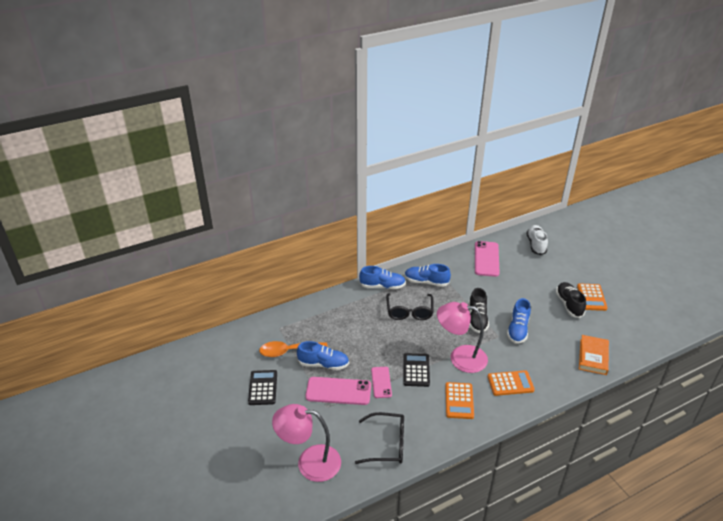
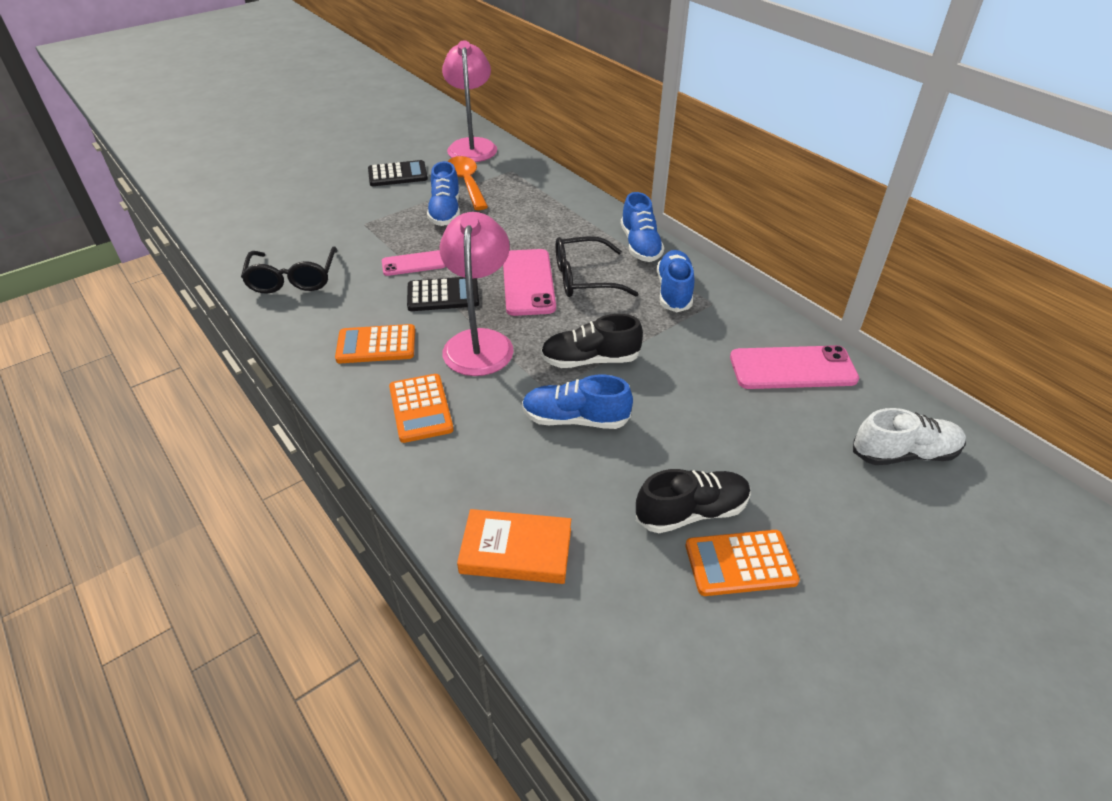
camera: 80 degrees right, 5 degrees up
(309, 462) = (271, 222): pink lamp -> pink lamp (472, 146)
(338, 391) = (394, 229): pink phone -> pink phone (528, 282)

